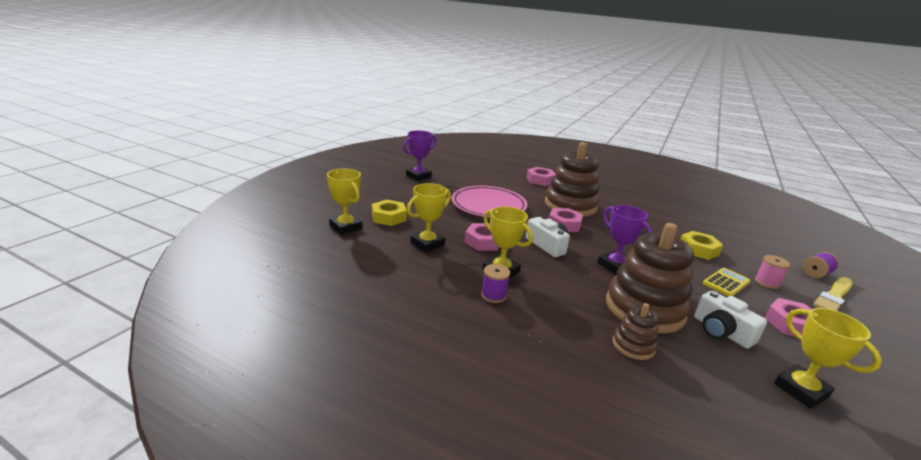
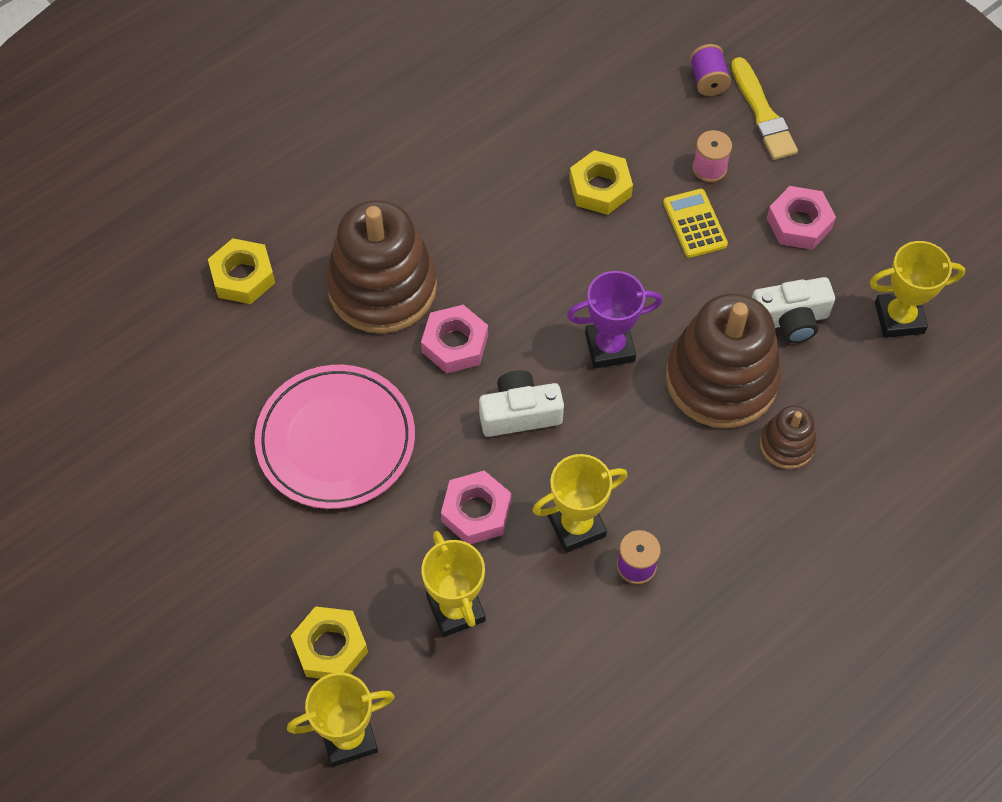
camera: 65 degrees left, 35 degrees up
(418, 176) = (135, 525): purple trophy -> none
(540, 180) = (243, 276): pink nut -> yellow nut

